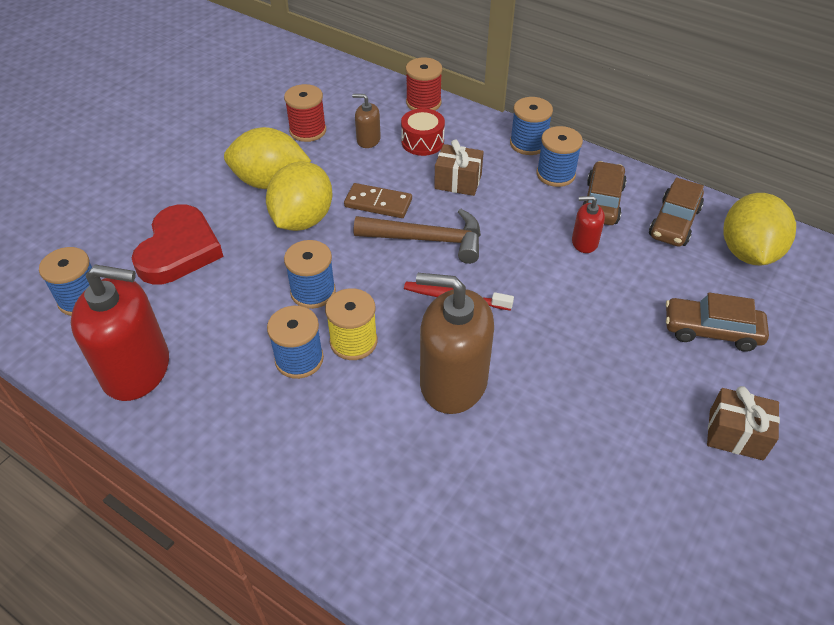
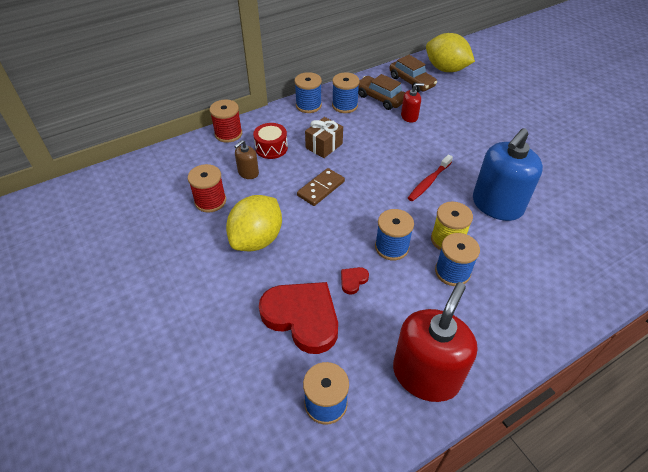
camera: 65 degrees left, 0 degrees up
(245, 273) = (353, 280): none -> red heart
(302, 220) = (313, 232): yellow lemon -> none
(427, 239) = (371, 177): brown hammer -> none
(453, 382) = (497, 205): brown soap dispenser -> blue soap dispenser
(584, 242) = (409, 116): red soap dispenser -> red soap dispenser turned 135 degrees counterclockwise
(711, 331) = (494, 101): brown car -> none
(736, 434) = (561, 121): brown gift -> none

